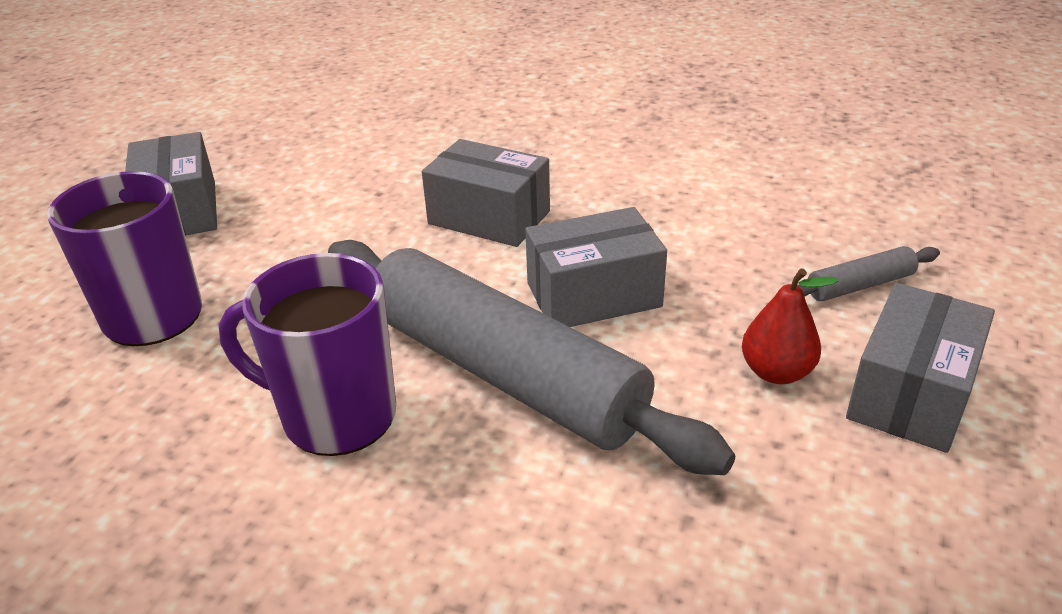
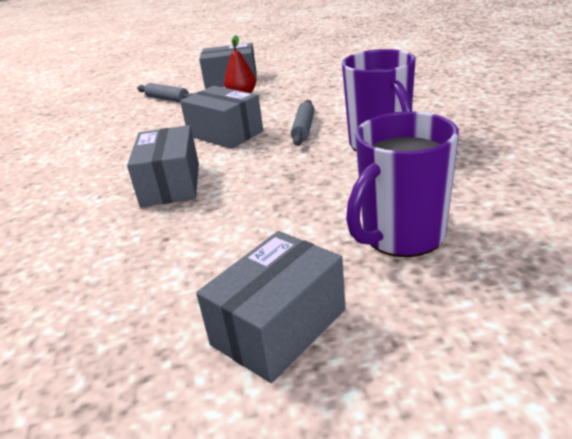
camera: 120 degrees left, 5 degrees down
(503, 372) = (303, 129): grey rolling pin -> grey rolling pin, size x0.40

